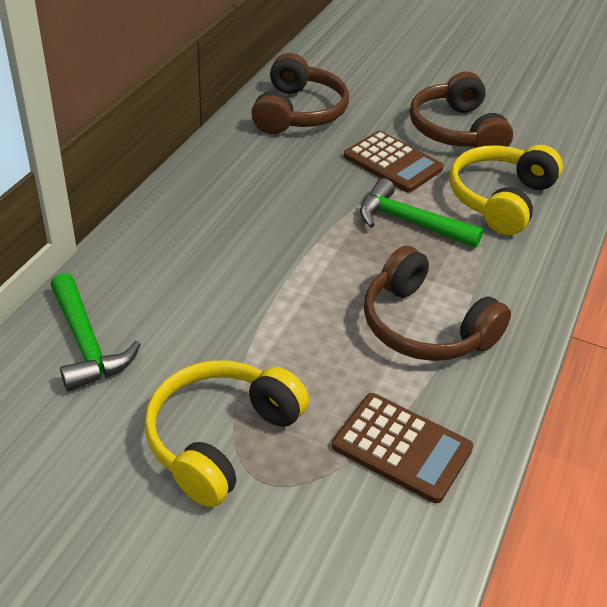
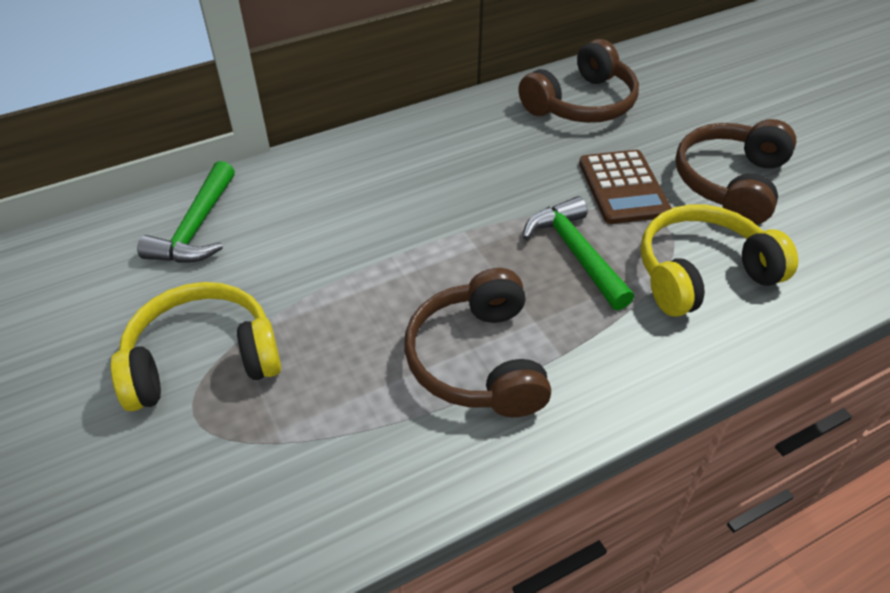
camera: 40 degrees right, 5 degrees up
(402, 447) = (331, 459): brown calculator -> none

